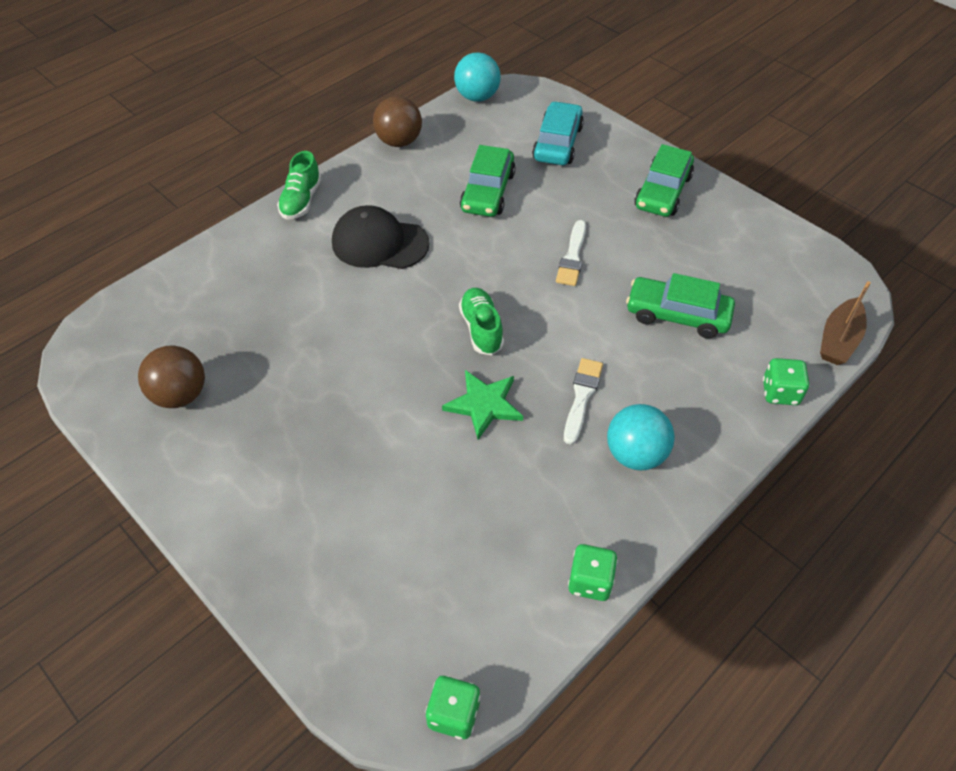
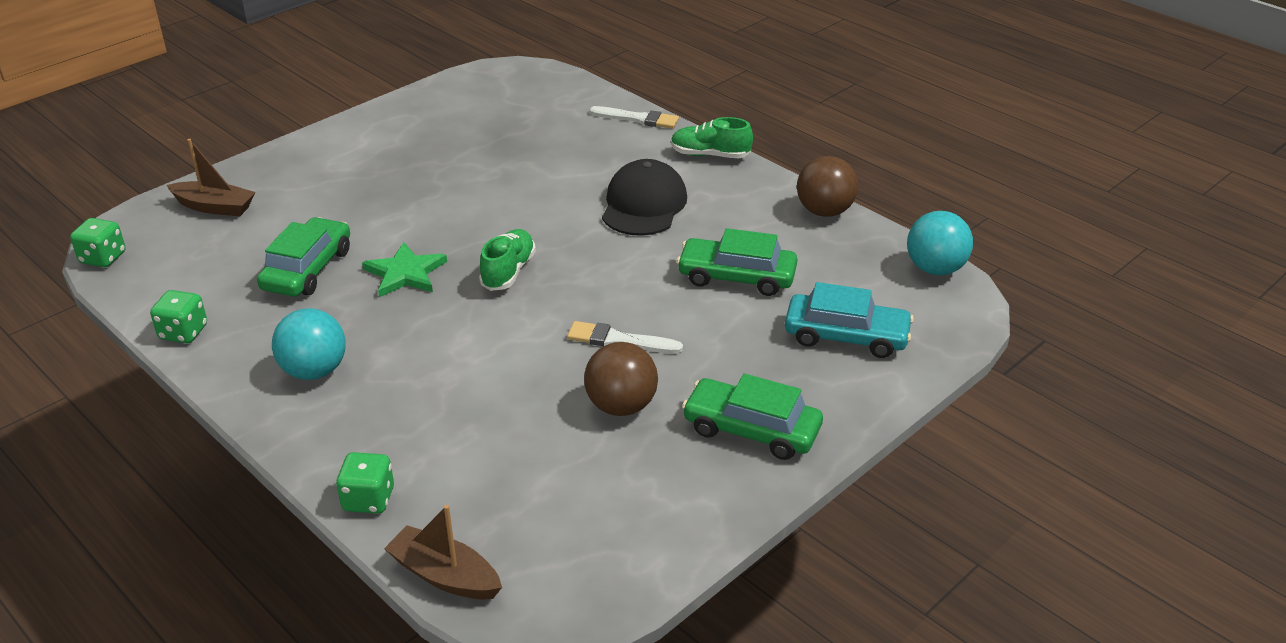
camera: 90 degrees right, 15 degrees down
(180, 395) = (454, 116): brown ball -> brown ball (621, 406)
(348, 610) = (214, 207): none -> brown boat
(481, 329) = (508, 272): green shoe -> green shoe turned 60 degrees counterclockwise
(582, 397) = (400, 337): white brush -> white brush (638, 119)
(677, 315) = (511, 422): green car -> green car (308, 269)

